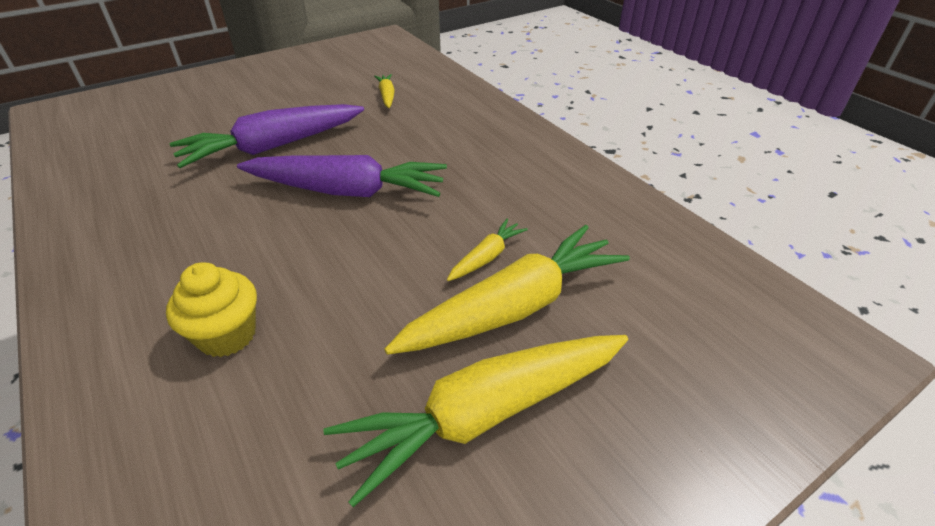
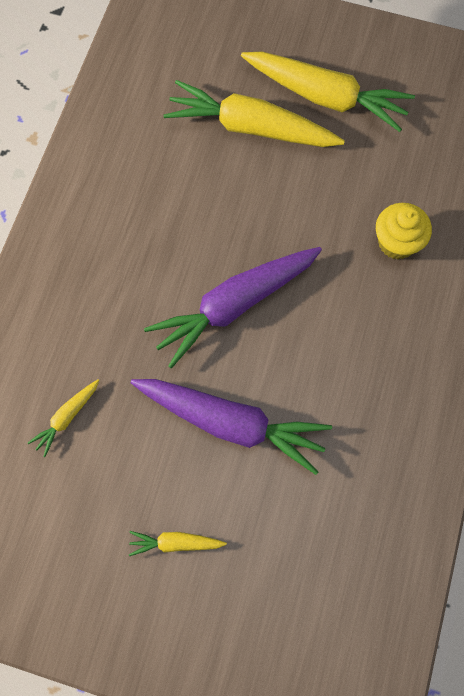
camera: 130 degrees left, 30 degrees up
(347, 191) = (234, 305): purple carrot -> purple carrot turned 90 degrees counterclockwise
(486, 257) = (223, 167): yellow carrot -> yellow carrot (176, 543)

